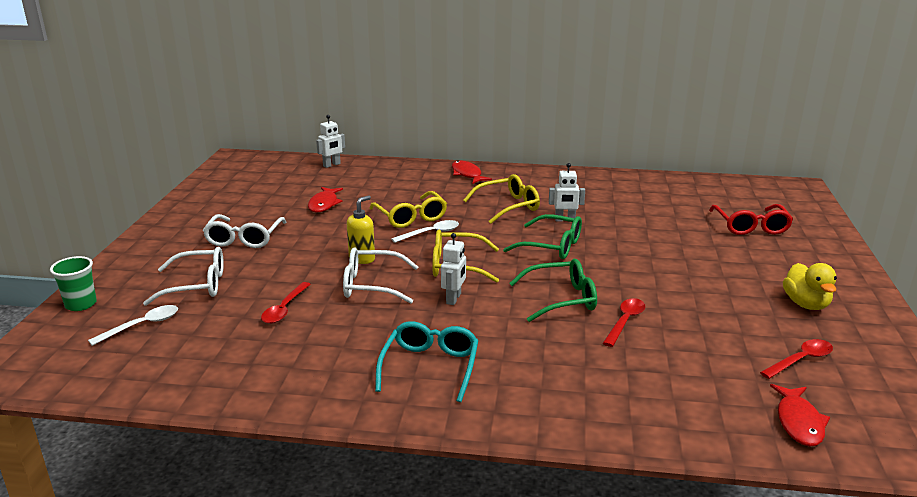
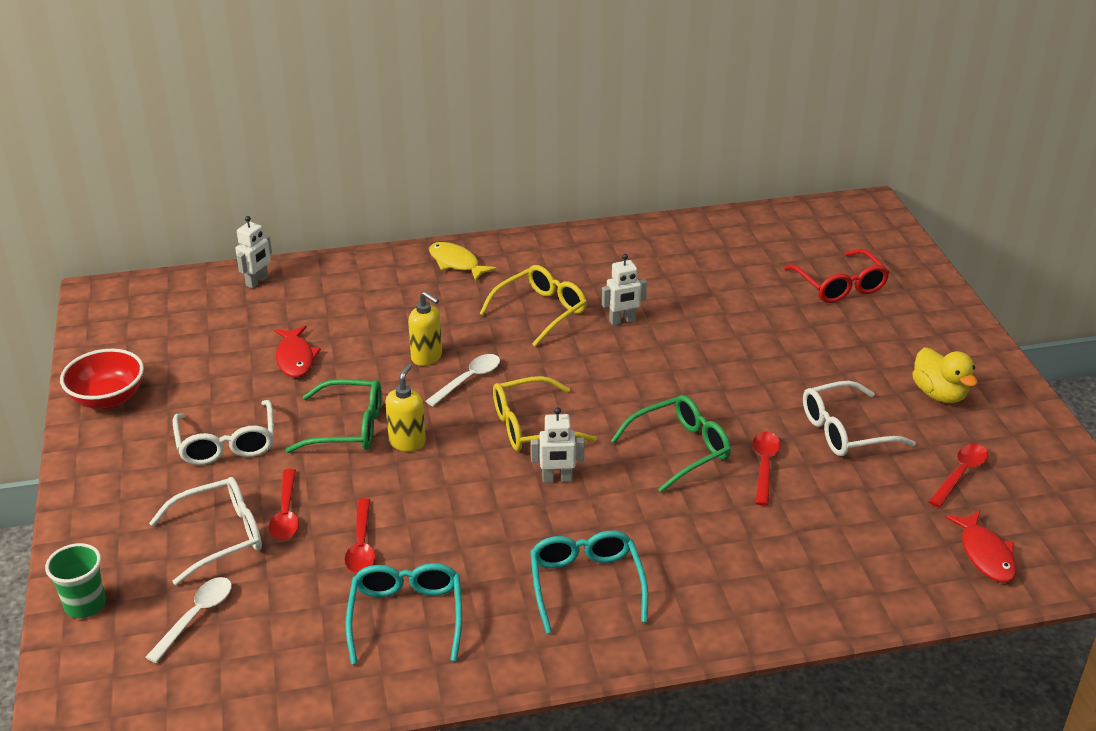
camera: 20 degrees left, 10 degrees up
(193, 205) = (108, 398): none -> red bowl
(249, 282) = (286, 514): none -> red spoon
(281, 357) = (406, 616): none -> turquoise glasses
(371, 285) = (446, 482): white glasses -> white glasses (845, 431)
(411, 217) = (427, 357): yellow glasses -> yellow soap dispenser
(454, 299) = (557, 479): white robot -> white robot turned 90 degrees clockwise
(467, 174) = (456, 263): red fish -> yellow fish
(552, 246) = (628, 368): green glasses -> green glasses (348, 427)

